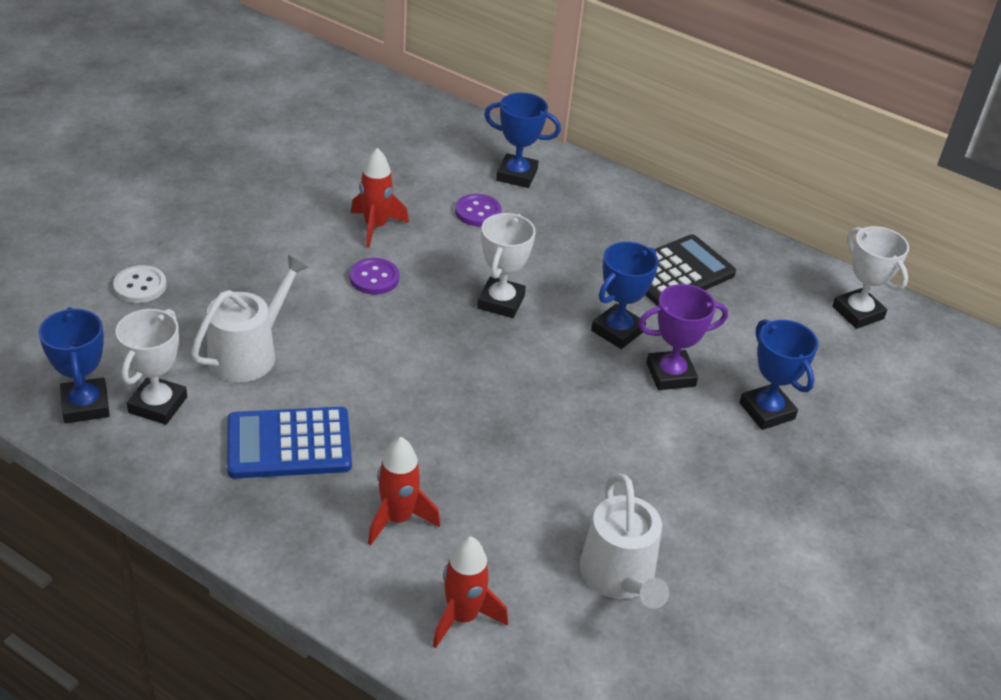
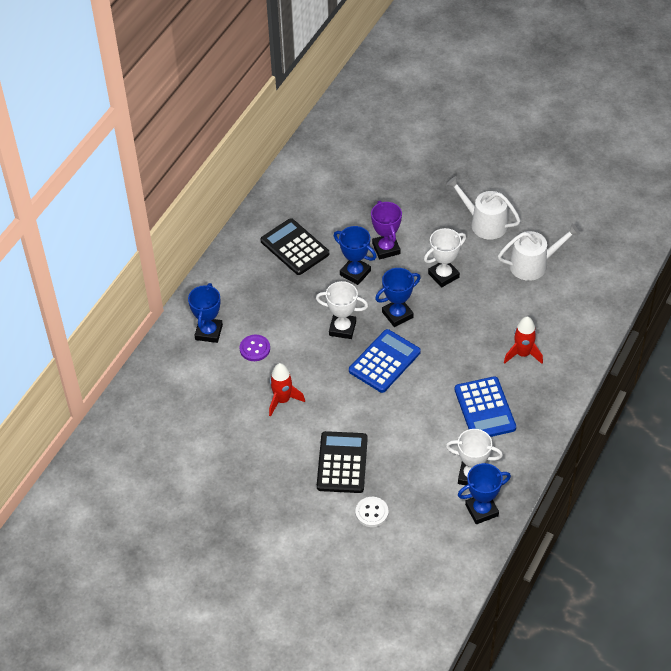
camera: 90 degrees left, 10 degrees up
(242, 269) = (342, 463): none -> black calculator
(248, 353) = (418, 442): white watering can -> white watering can (484, 223)
(374, 278) = (335, 393): purple button -> none
(423, 338) = (384, 361): none -> blue calculator
(462, 617) = (574, 321): red rocket -> none
(767, 411) = (404, 209): blue trophy -> blue trophy (397, 315)
(857, 313) = (312, 168): white trophy -> white trophy (443, 275)

